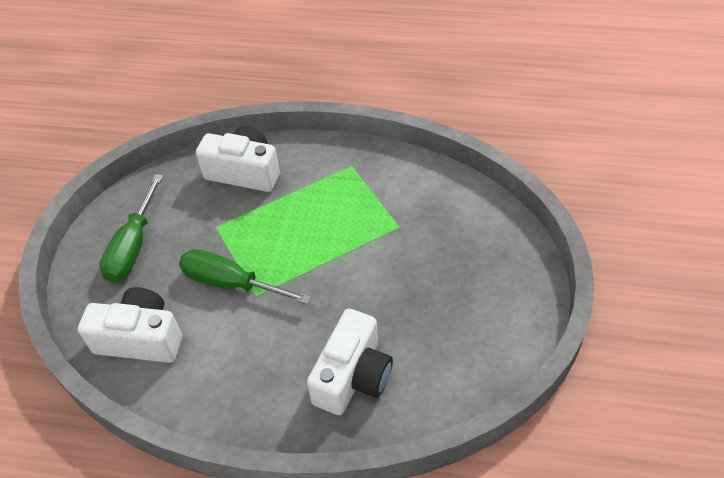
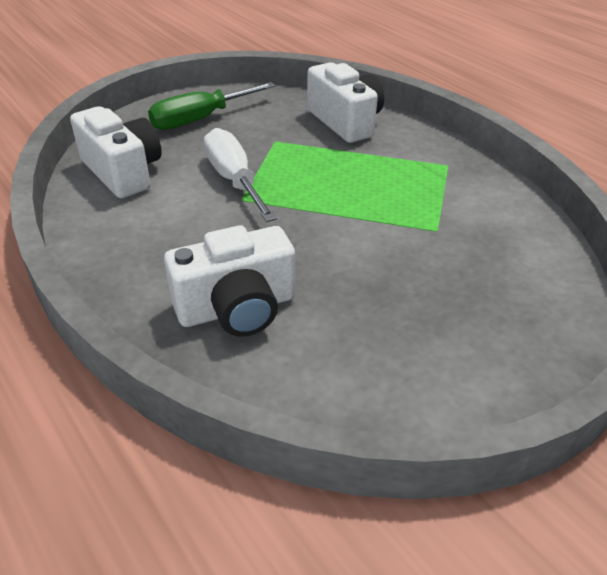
camera: 40 degrees right, 10 degrees down
(231, 283) = (234, 180): green screwdriver -> white screwdriver

